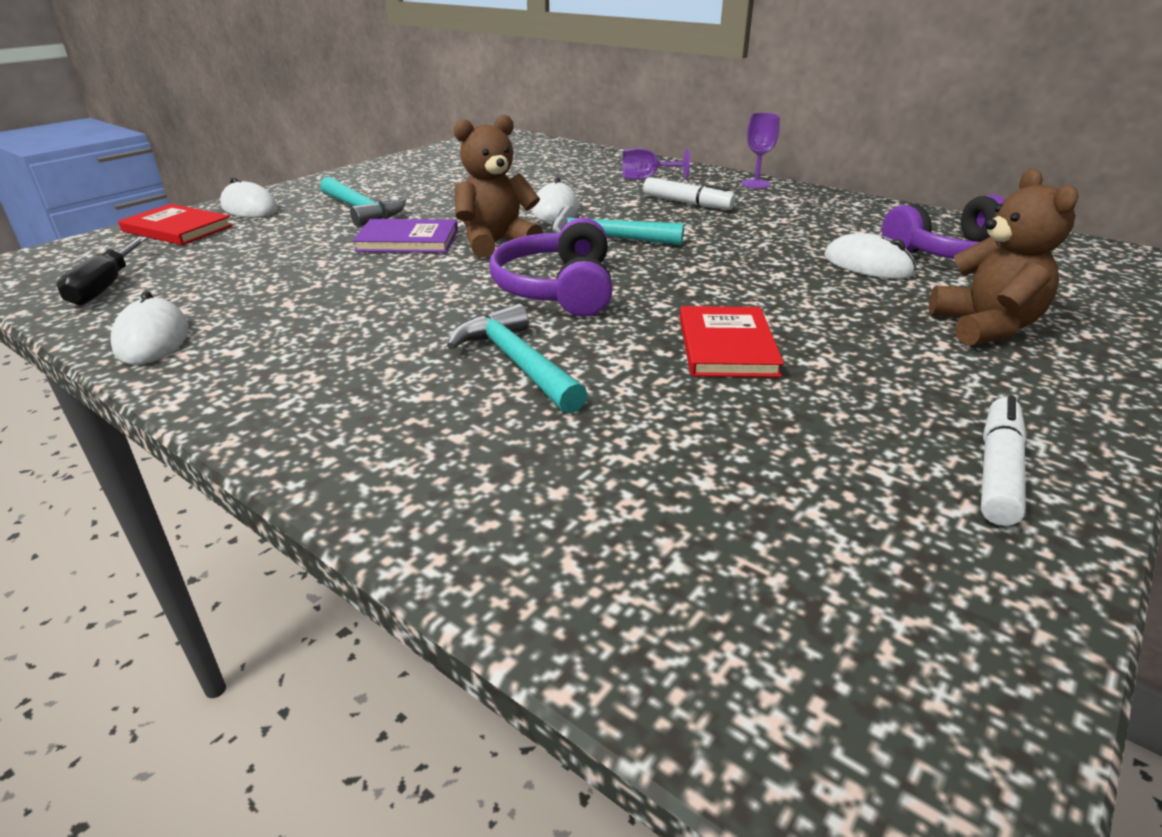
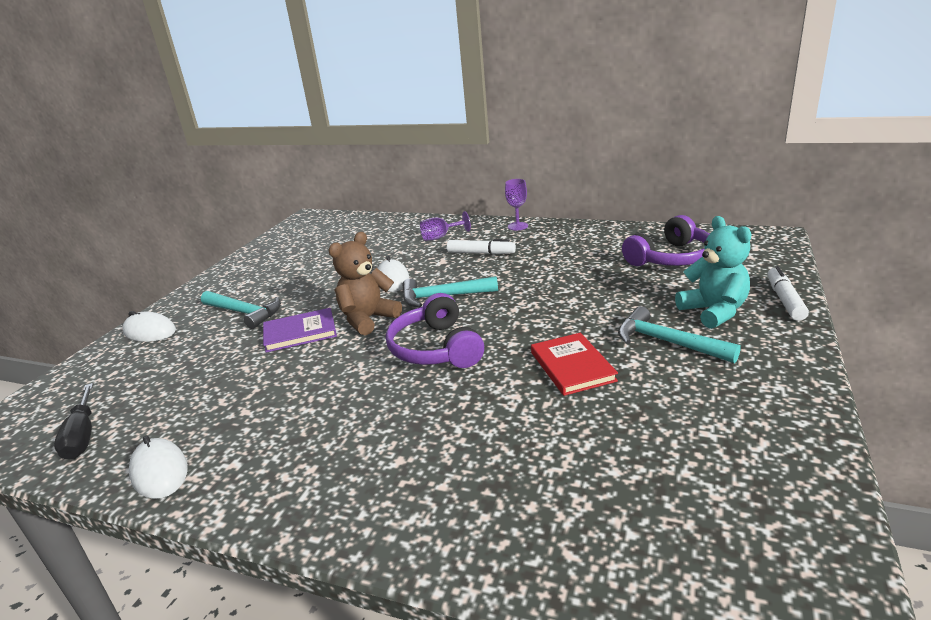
camera: 15 degrees left, 5 degrees down
(177, 229) = (102, 366): red book -> none
(517, 363) = (445, 416): turquoise hammer -> turquoise hammer (667, 342)
(868, 265) = (623, 279): white mouse -> none
(984, 327) = (713, 312): brown teddy bear -> turquoise teddy bear
(997, 471) = (768, 413): white marker -> white marker (784, 300)

